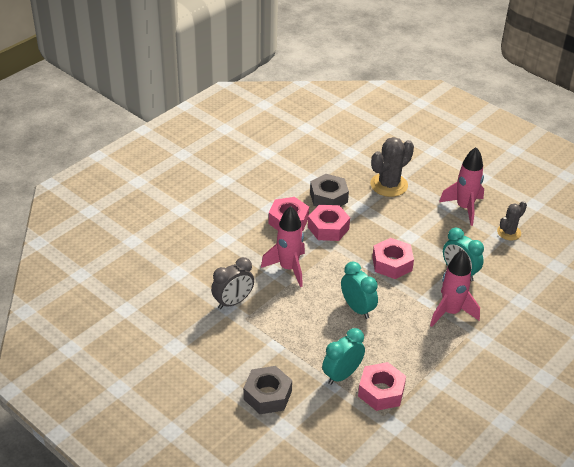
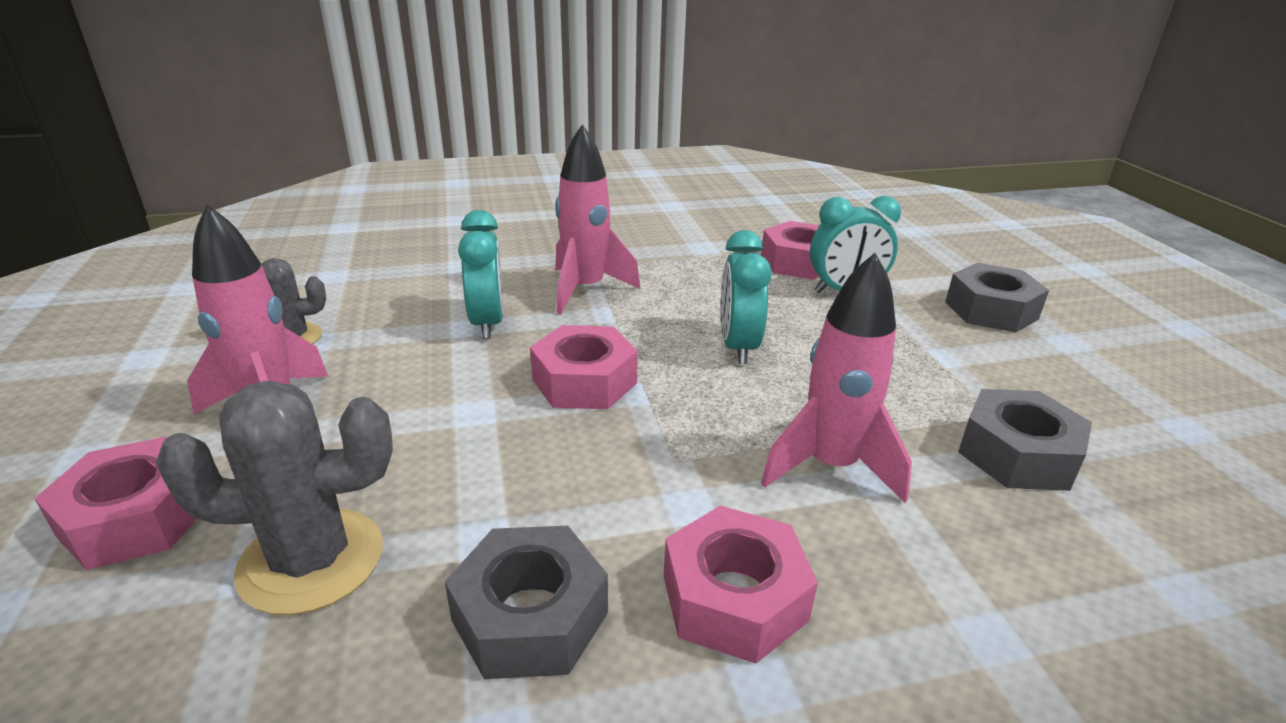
camera: 145 degrees left, 10 degrees down
(233, 302) = (1017, 454): grey clock -> grey nut
(328, 228) = (636, 517): pink nut -> pink nut (136, 517)

